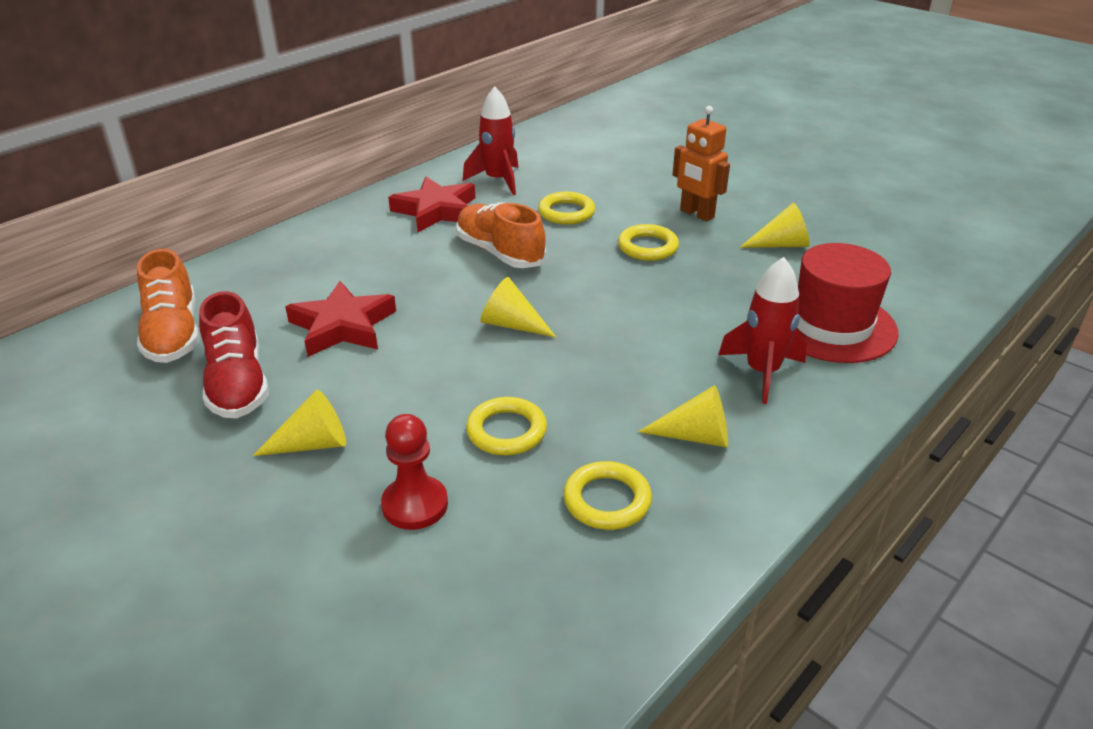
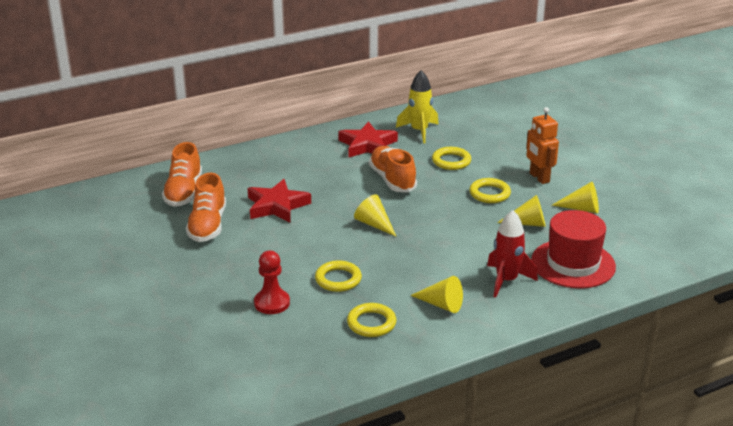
camera: 20 degrees right, 5 degrees down
(237, 384) = (207, 226): red shoe -> orange shoe
(312, 444) = (234, 264): yellow cone -> yellow cone (528, 223)
(498, 180) = (419, 131): red rocket -> yellow rocket

